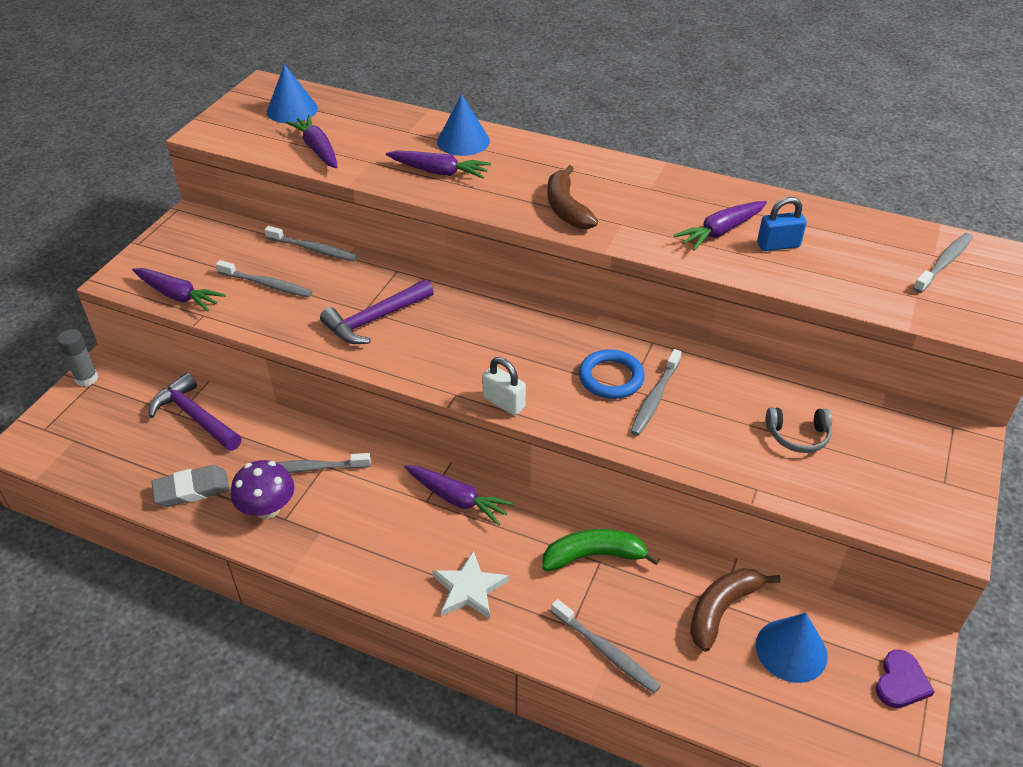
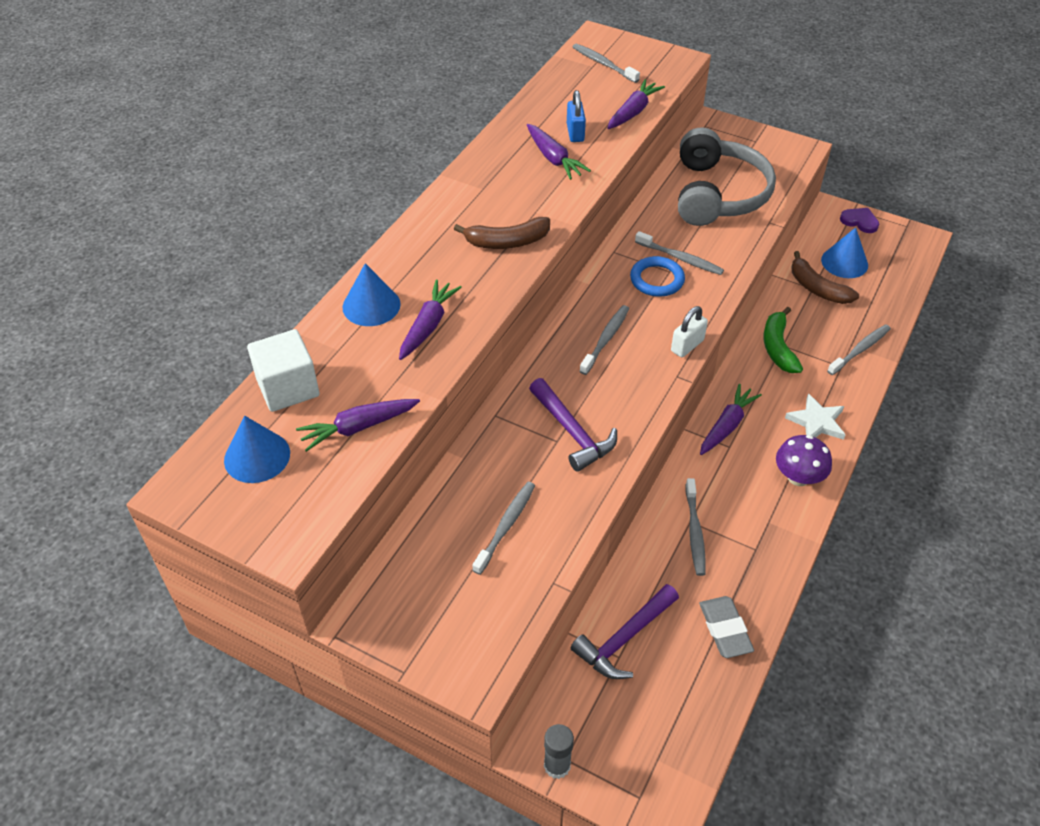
camera: 85 degrees left, 5 degrees up
(178, 295) = (516, 611): purple carrot -> purple carrot (633, 112)
(267, 508) = (745, 563): purple mushroom -> purple mushroom (798, 477)
(313, 249) = (447, 487): grey toothbrush -> grey toothbrush (605, 339)
(363, 114) = (288, 387): none -> white cube
(798, 436) = (717, 194): grey headphones -> grey headphones, size x2.44

